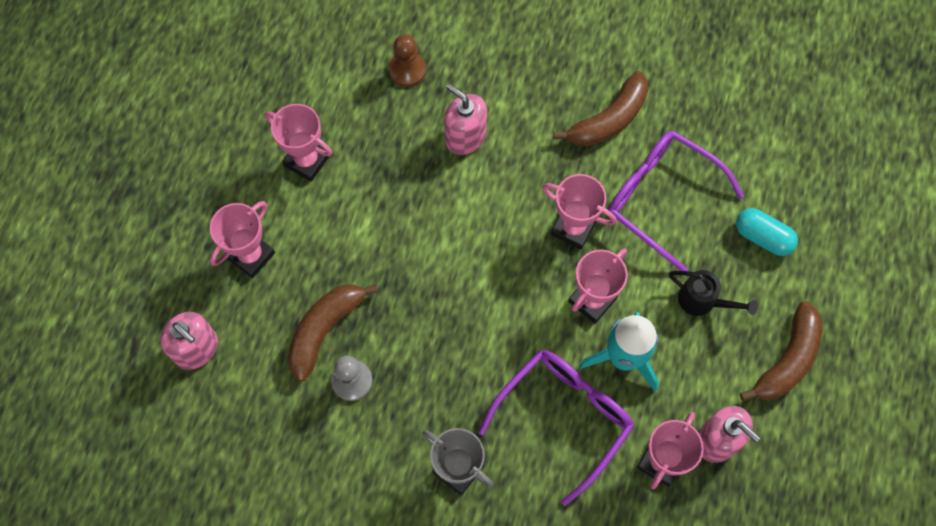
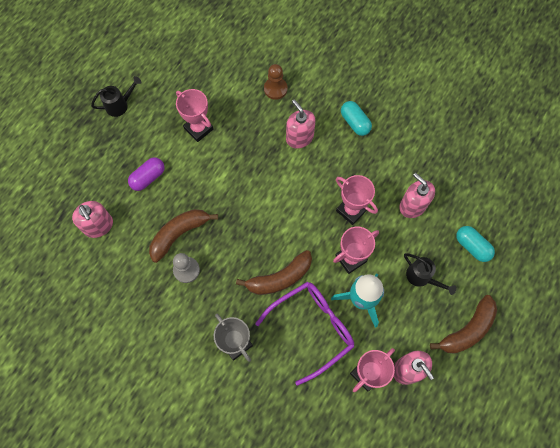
camera: 15 degrees right, 0 degrees up
(172, 153) = (120, 105): none -> black watering can
(251, 255) = (148, 178): pink trophy -> purple capsule
(542, 93) = (355, 122): none -> turquoise capsule
(608, 120) = (392, 148): brown banana -> brown banana (279, 278)
(661, 198) = (412, 206): purple glasses -> pink soap dispenser

